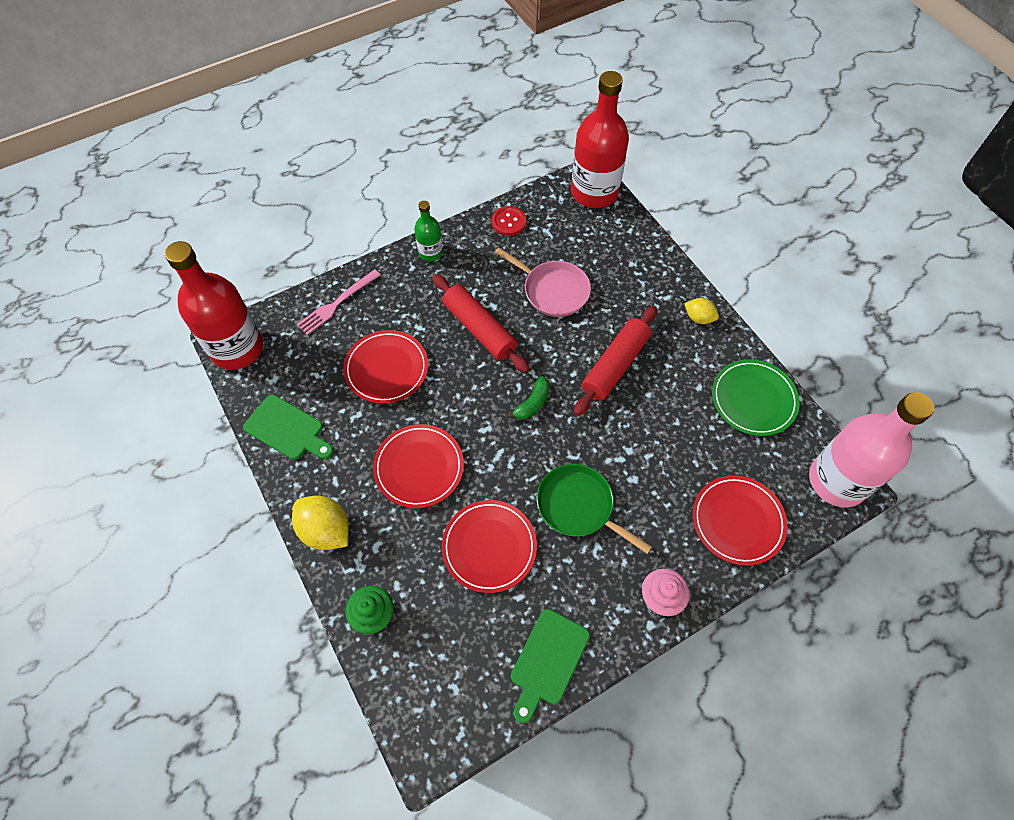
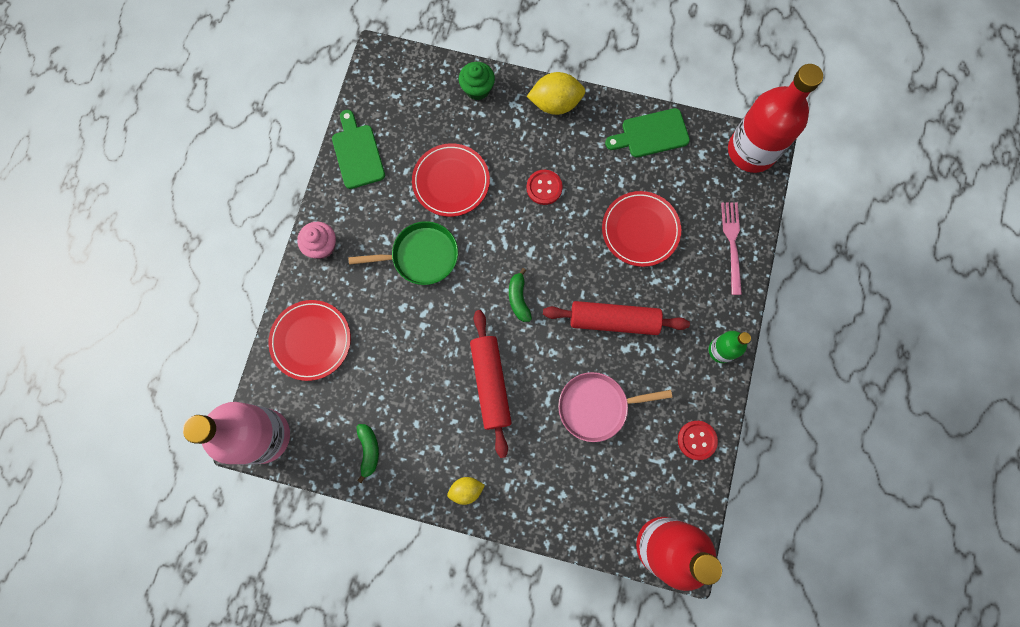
camera: 135 degrees right, 15 degrees up
(419, 467) = (544, 188): red plate -> red button
(753, 399) = (369, 450): green plate -> green banana

